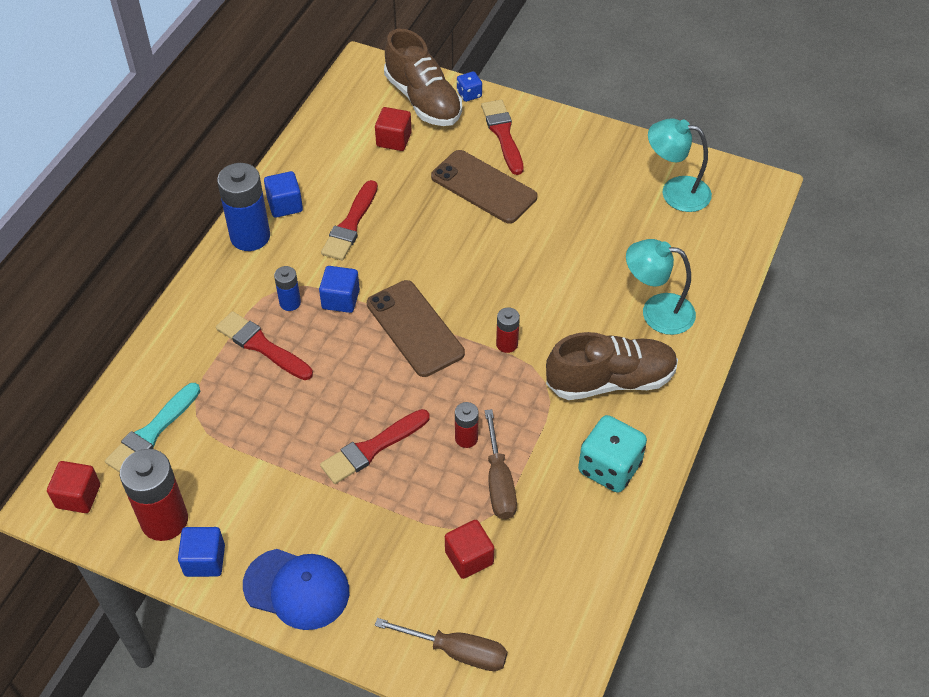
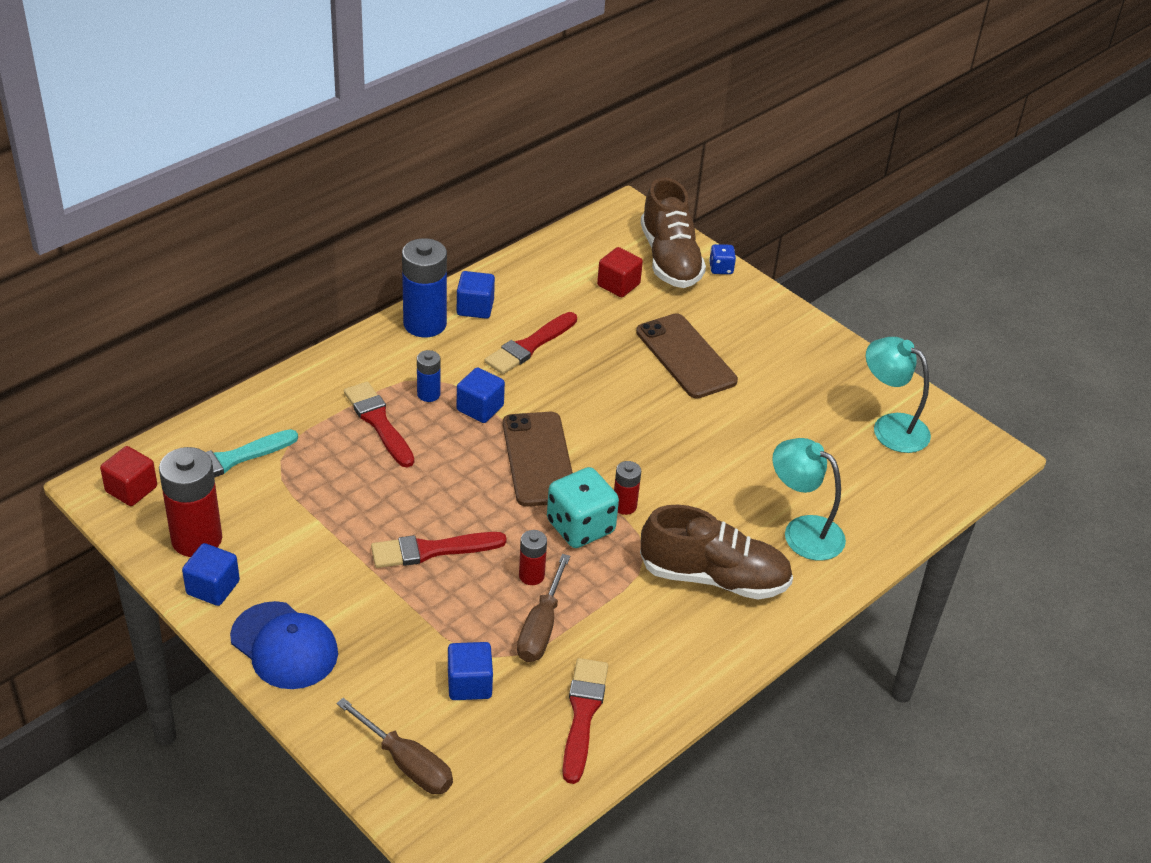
camera: 20 degrees right, 10 degrees down
(469, 558) = (469, 684): red cube -> blue cube
(503, 134) = (734, 315): red brush -> red brush (583, 714)
(609, 467) = (664, 657): turquoise dice -> turquoise dice (580, 527)

